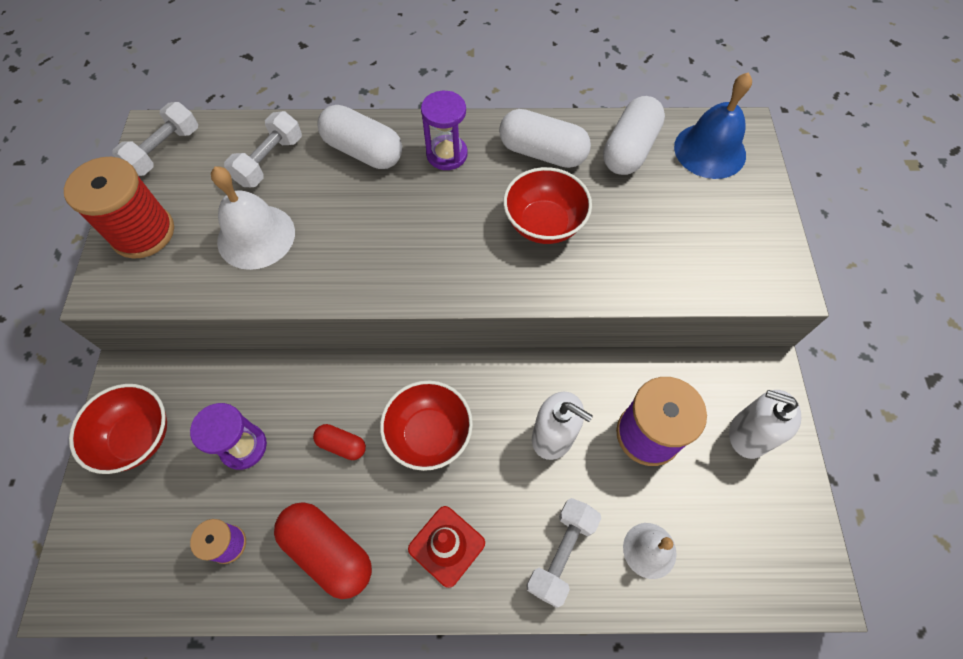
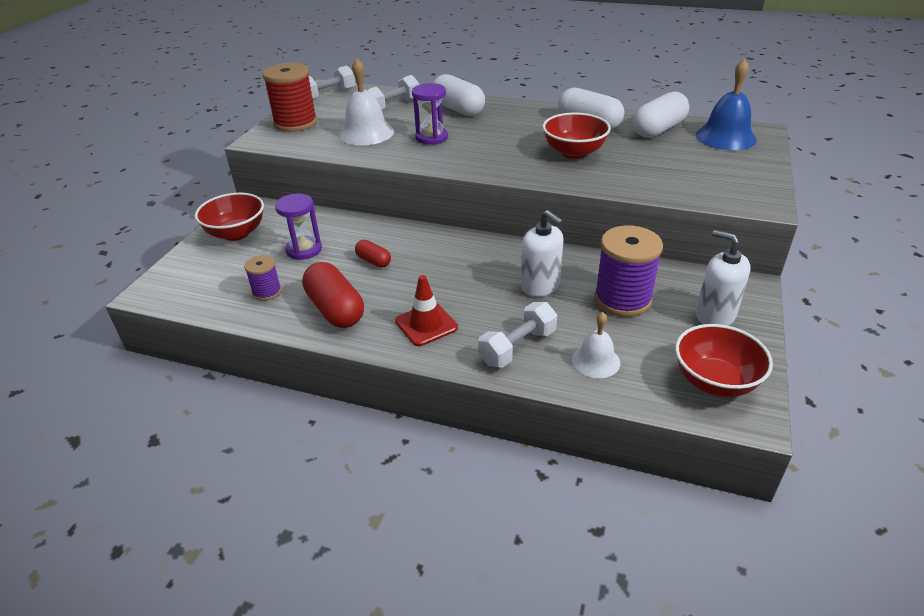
camera: 20 degrees right, 25 degrees down
(429, 434) = (441, 267): red bowl -> red bowl (715, 381)
(447, 154) = (516, 116): purple hourglass -> purple hourglass (431, 137)

